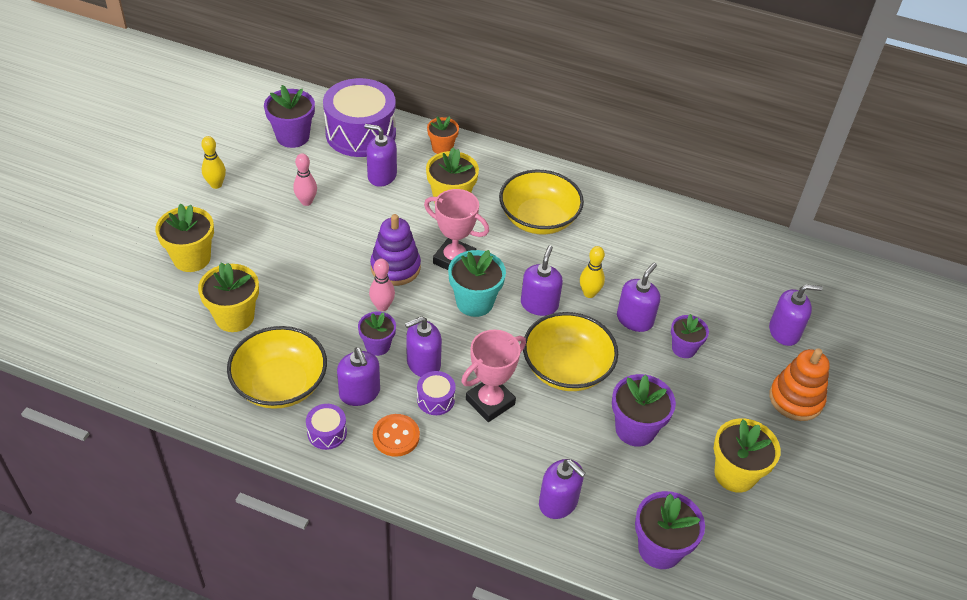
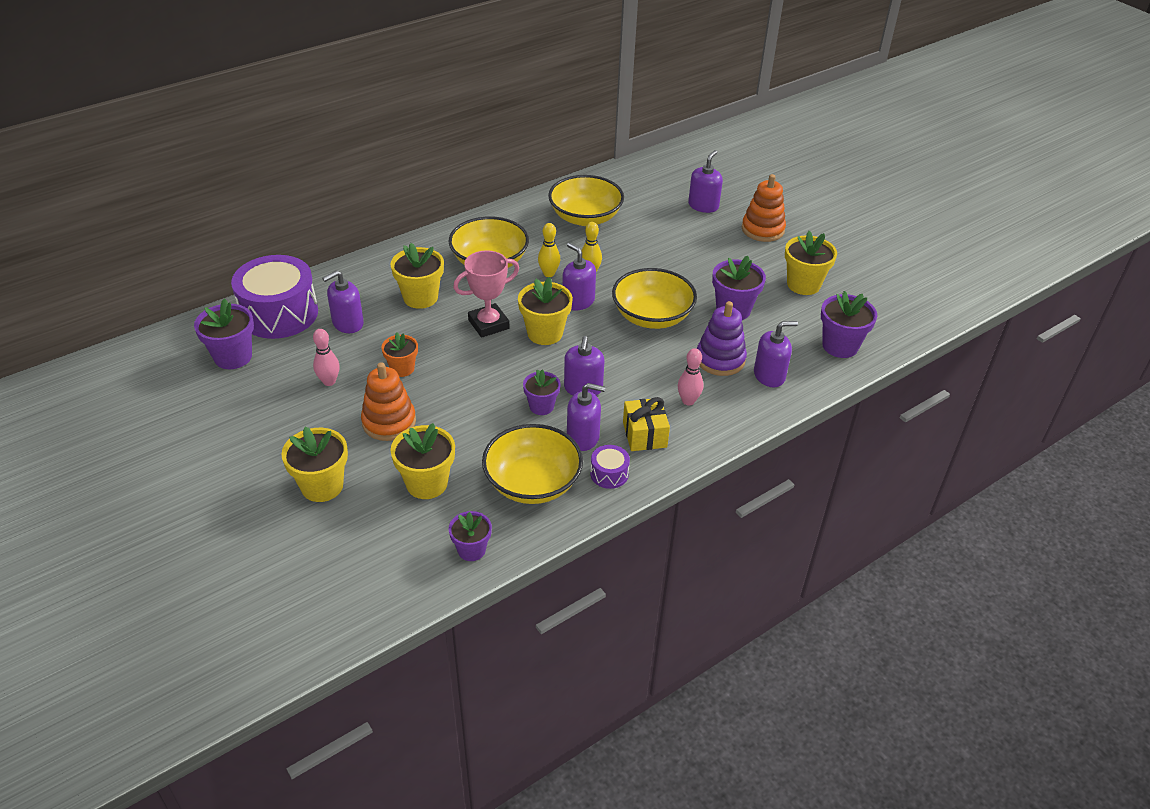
camera: 55 degrees left, 5 degrees down
(216, 184) = (239, 432): yellow bowling pin -> yellow bowling pin (549, 274)
(287, 259) = (389, 422): none -> orange stacking toy
(382, 306) = (501, 386): pink bowling pin -> pink bowling pin (688, 401)
(395, 267) = (464, 360): purple stacking toy -> purple stacking toy (720, 359)
(396, 436) = (644, 434): orange button -> yellow gift
(435, 399) = (625, 397): purple drum -> none
(442, 148) = (353, 275): orange flower pot -> orange flower pot (402, 368)
(474, 302) = (545, 333): turquoise flower pot -> yellow flower pot
(490, 402) = (652, 369): pink trophy -> none
(635, 319) = (634, 263): purple soap dispenser -> none
(669, 251) = (585, 217): none -> yellow bowl
(684, 348) = (680, 254): purple flower pot -> purple flower pot (471, 550)

